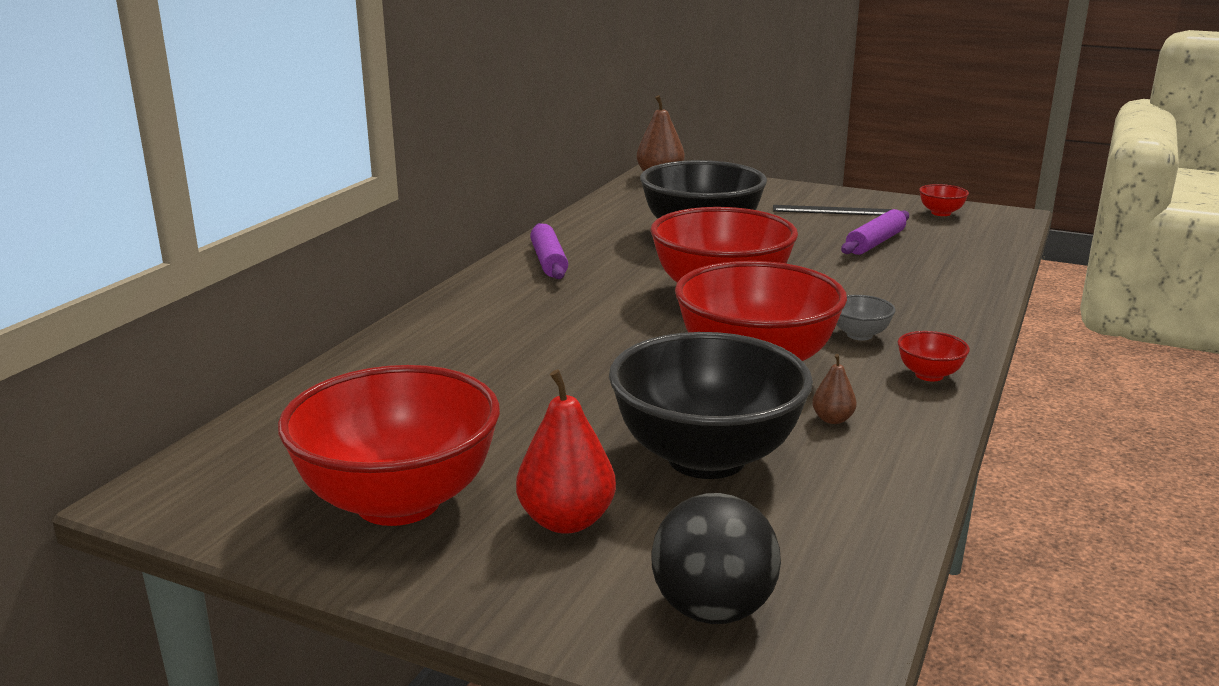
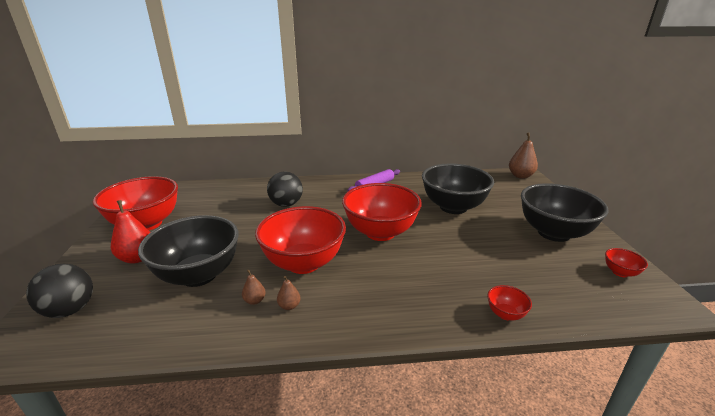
camera: 60 degrees right, 5 degrees up
(519, 342) = (286, 204): none -> black ball
(833, 211) = (553, 233): black ruler -> black bowl
(859, 335) = (368, 285): grey bowl -> none
(867, 396) = (289, 306): none -> brown pear
(875, 243) = (520, 259): purple rolling pin -> none
(929, 375) = (332, 323): red bowl -> red bowl (505, 314)

